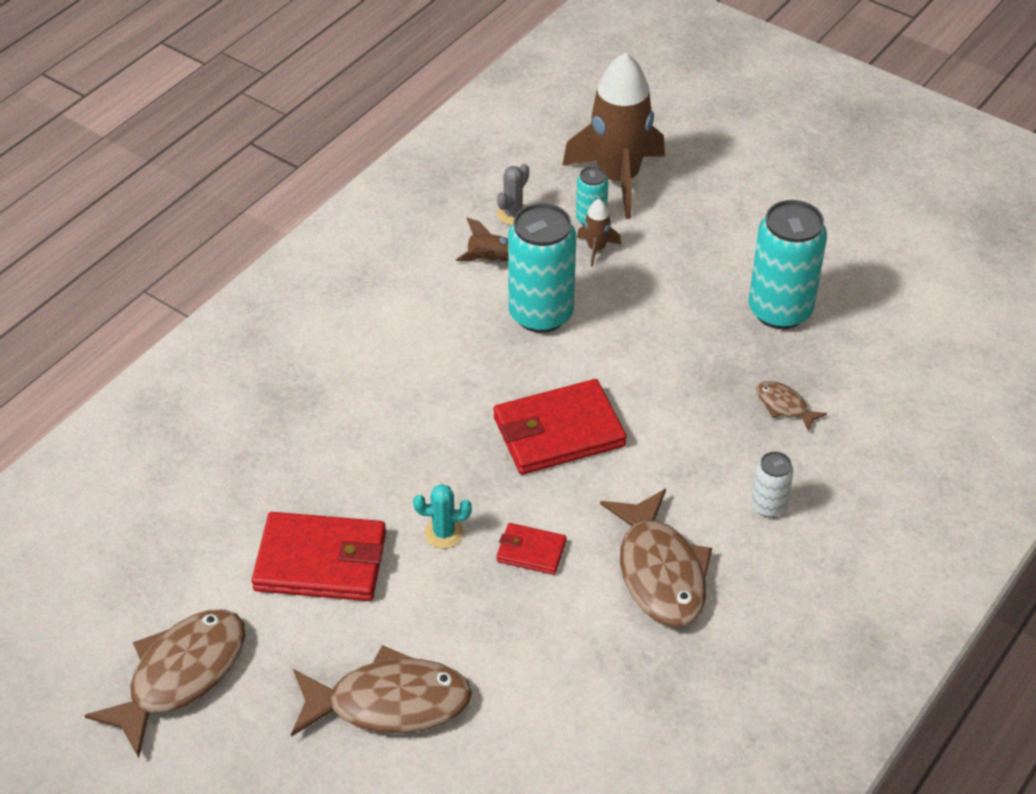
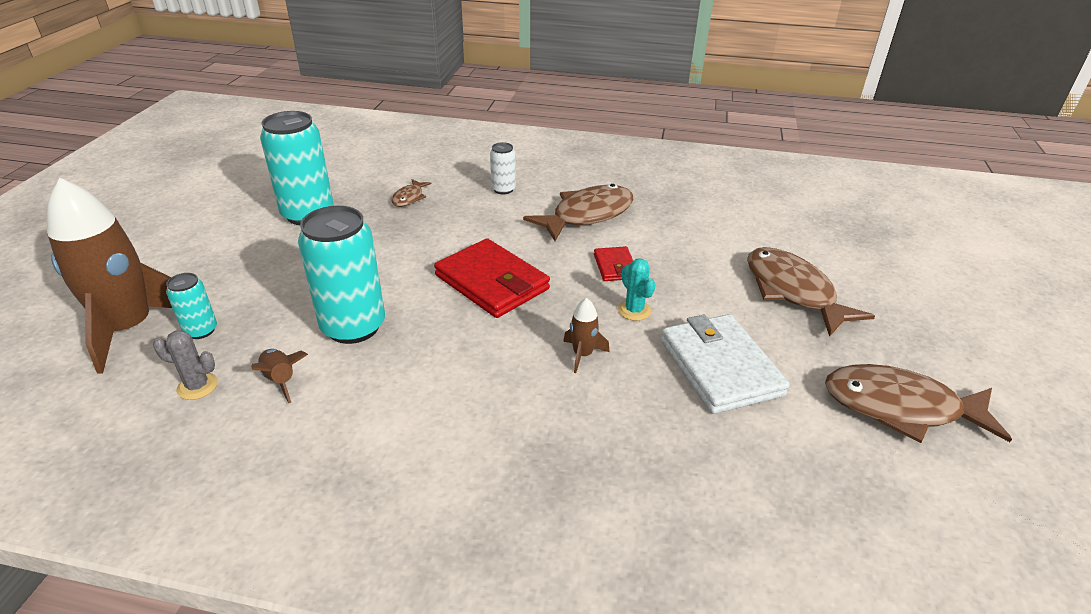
camera: 115 degrees left, 10 degrees down
(321, 561) = (720, 367): red wallet -> white wallet
(596, 249) = (248, 316): brown rocket -> brown rocket (582, 355)

